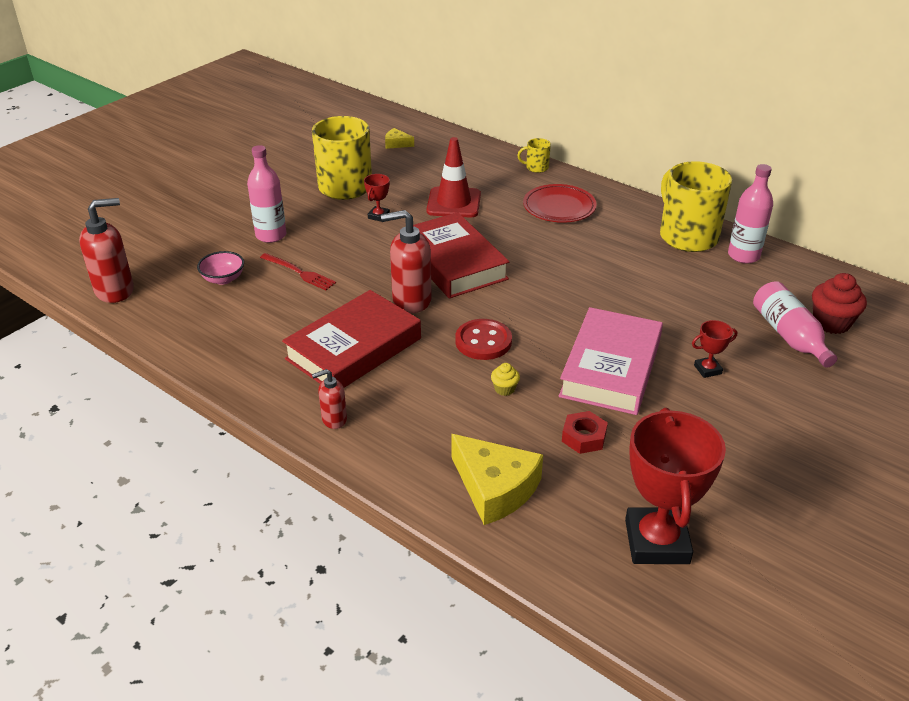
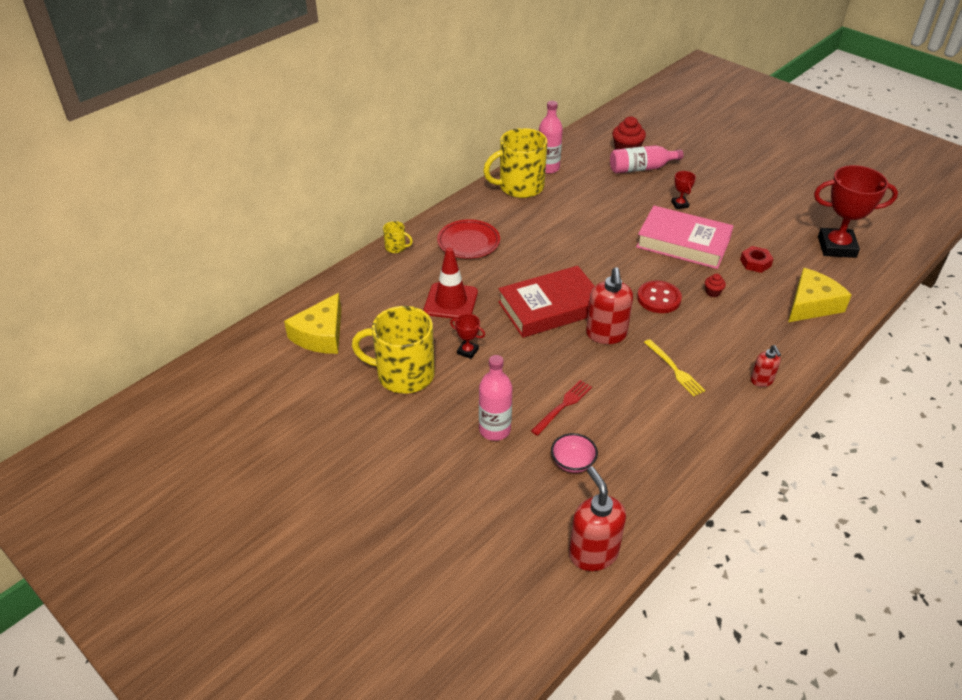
camera: 85 degrees left, 5 degrees up
(354, 349) = (674, 369): red book -> yellow fork
(397, 144) = (321, 335): yellow cheese -> yellow cheese, size x2.08
(504, 389) = (712, 292): yellow cupcake -> red cupcake
(536, 167) = (396, 247): yellow mug -> yellow mug turned 75 degrees counterclockwise

